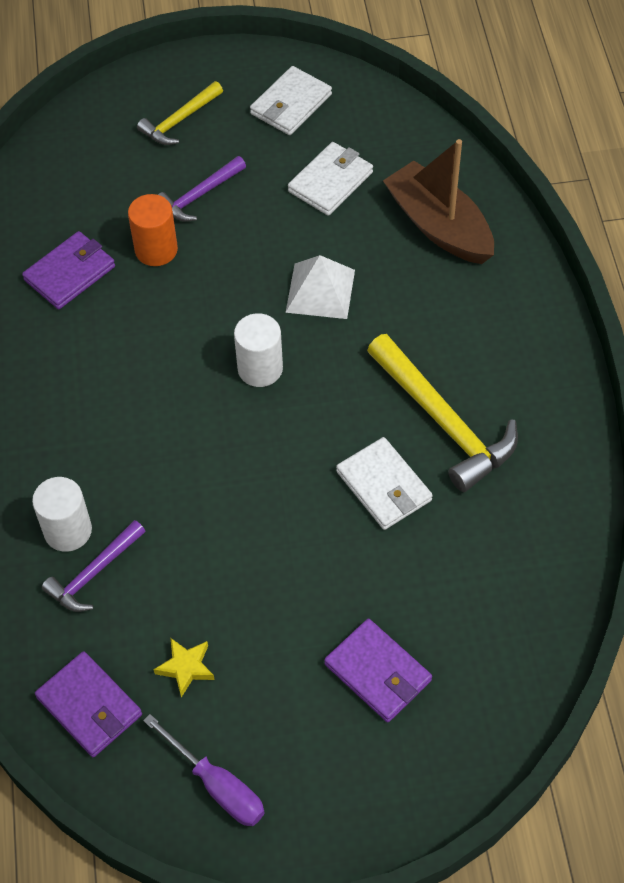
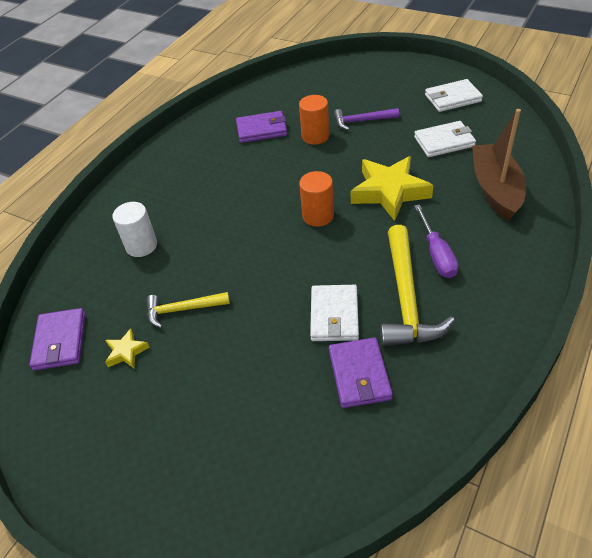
camera: 40 degrees right, 10 degrees down
(94, 573) = (132, 273): purple hammer -> none
(180, 120) = (382, 85): yellow hammer -> yellow hammer (183, 309)
(217, 785) = (75, 432): purple screwdriver -> purple screwdriver (436, 254)
(260, 369) = (318, 216): white cylinder -> orange cylinder
(320, 291) = (389, 192): white pyramid -> yellow star
(378, 672) = (229, 427): purple wallet -> purple wallet (359, 375)

